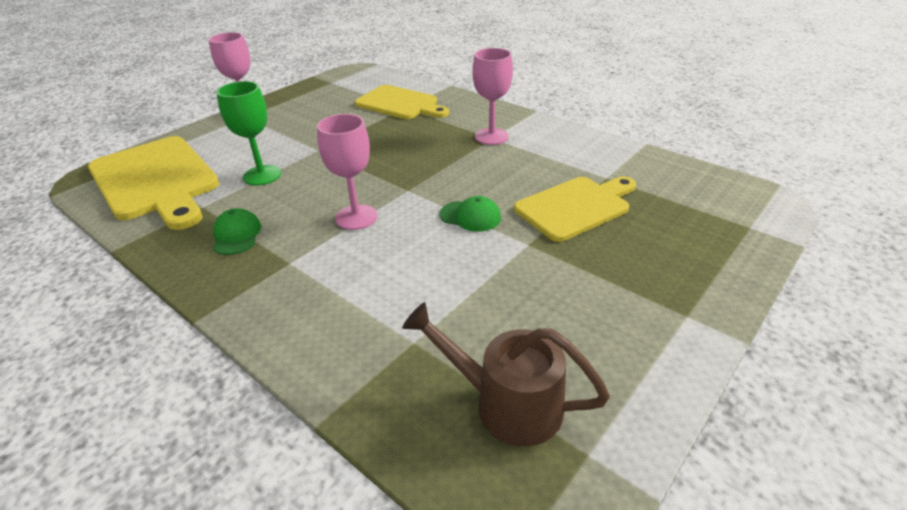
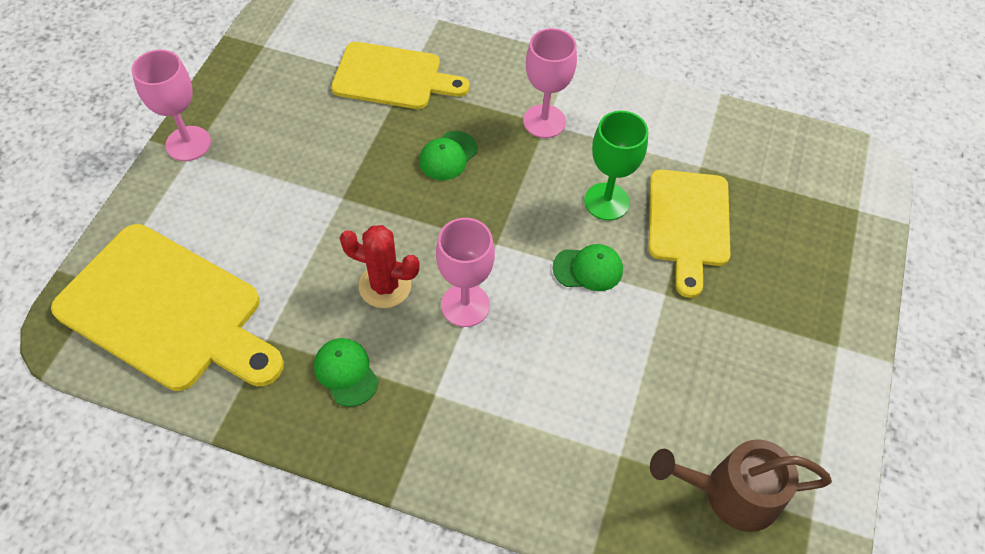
camera: 25 degrees left, 20 degrees up
(262, 175) = (303, 264): green goblet -> green goblet (606, 201)
(307, 196) = (385, 286): none -> red cactus
(407, 142) = (448, 156): none -> green cap
(575, 207) = (688, 224): yellow cutting board -> yellow cutting board turned 150 degrees clockwise

